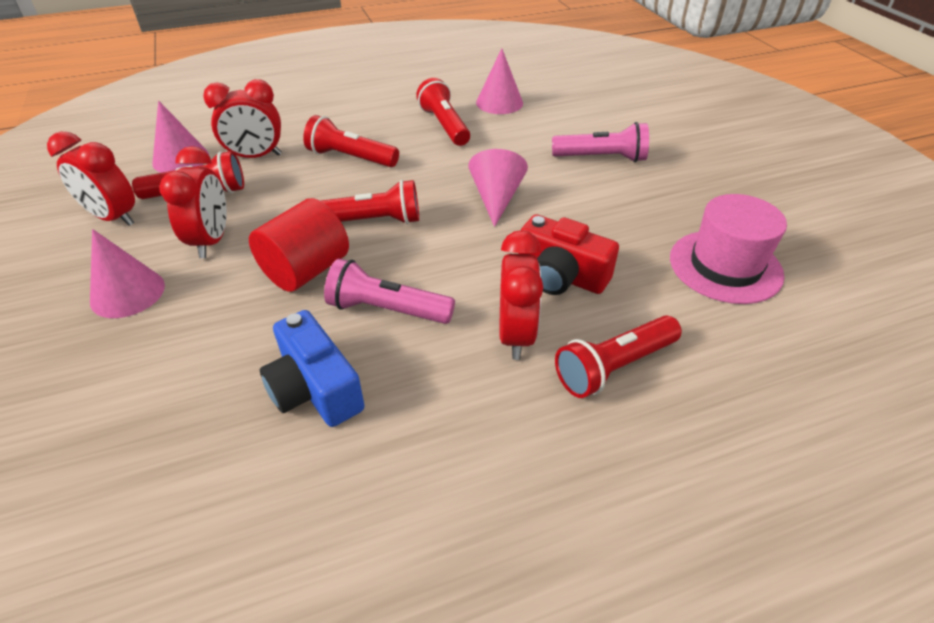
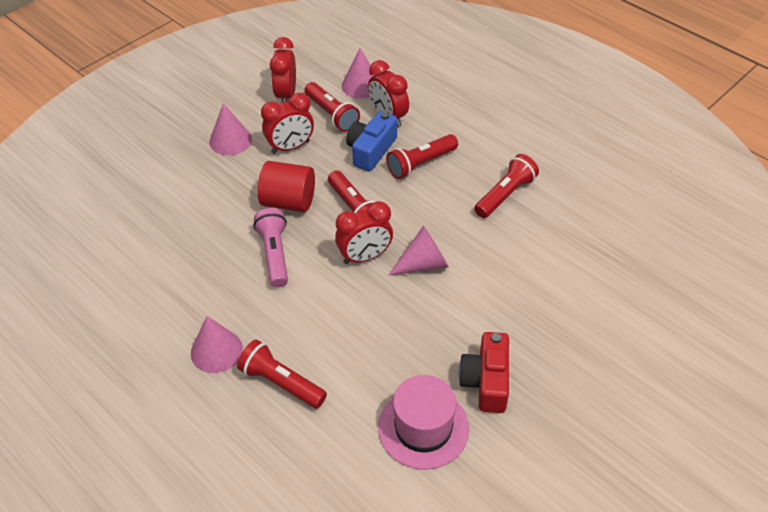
camera: 65 degrees right, 5 degrees up
(315, 388) = (201, 252): blue camera -> blue camera (371, 150)
(351, 158) = (421, 164): red flashlight -> red flashlight turned 120 degrees counterclockwise
(499, 103) = (571, 214): pink cone -> pink cone (216, 351)
(516, 335) = (284, 324): red clock -> red clock (365, 257)
(560, 276) = (355, 330): red camera -> red camera (486, 381)
(601, 158) = (528, 311): pink flashlight -> none

